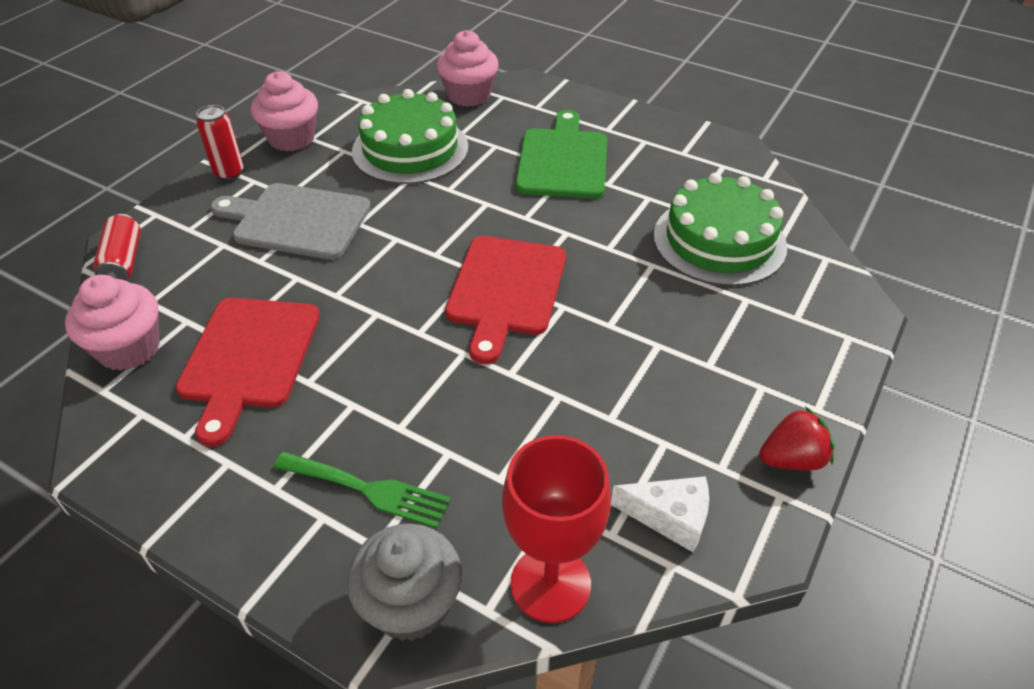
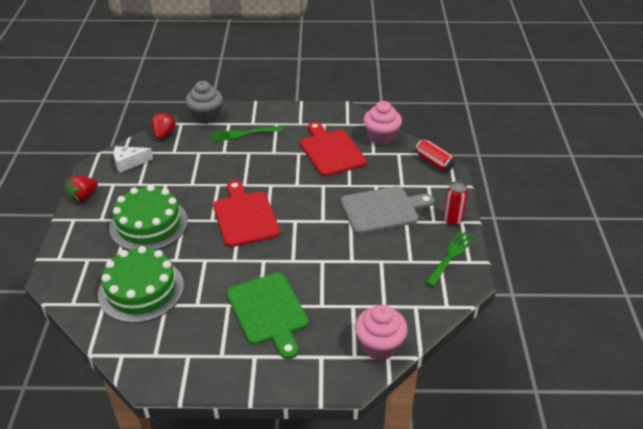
camera: 150 degrees right, 5 degrees down
(291, 138) = (450, 256): pink cupcake -> green fork
(410, 149) = (372, 279): green cake -> green cake (148, 224)
(550, 584) = (164, 134): red goblet -> red strawberry

